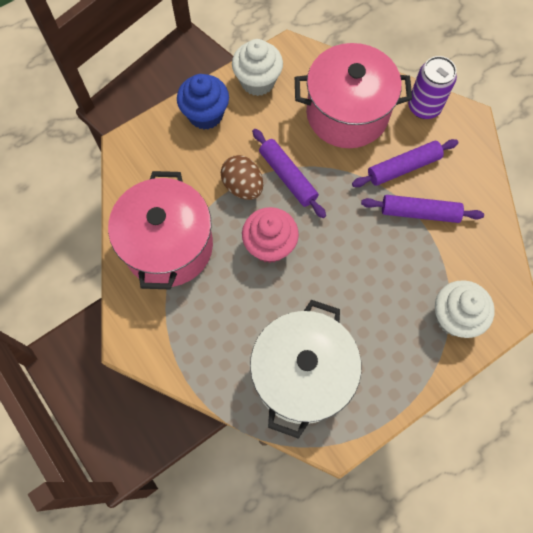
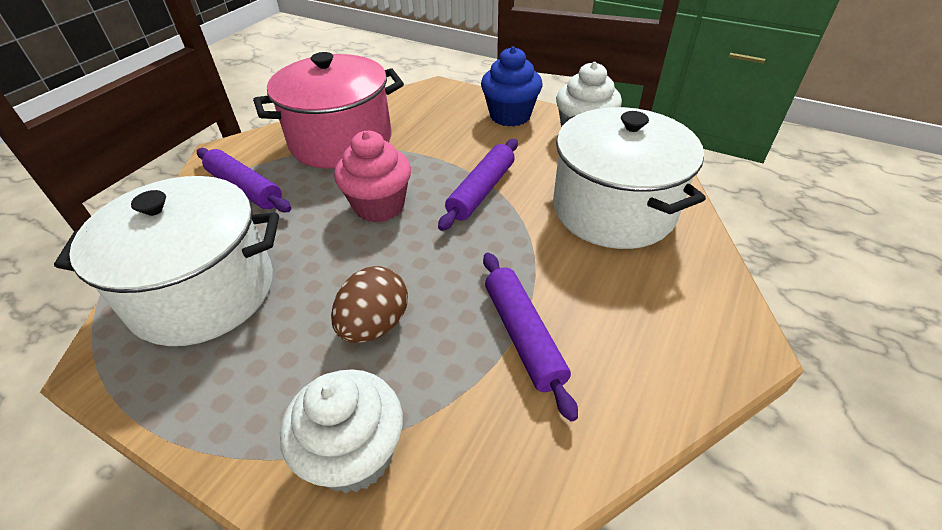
camera: 65 degrees right, 25 degrees down
(243, 186) = (444, 164): brown egg -> brown egg (375, 325)
(347, 113) = (613, 209): pink pot -> white pot
(403, 167) = (584, 291): purple rolling pin -> purple rolling pin (245, 188)
(424, 107) = (705, 280): purple can -> none

